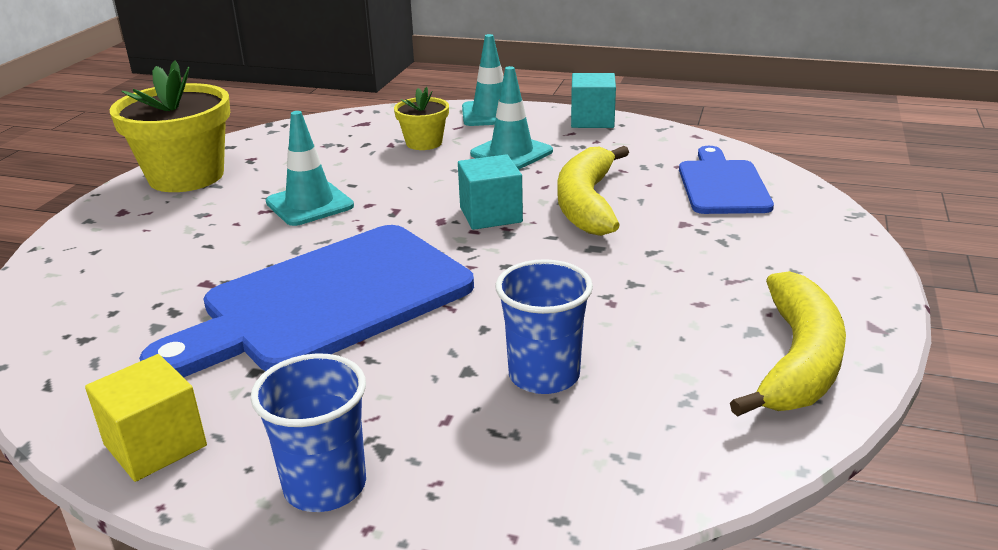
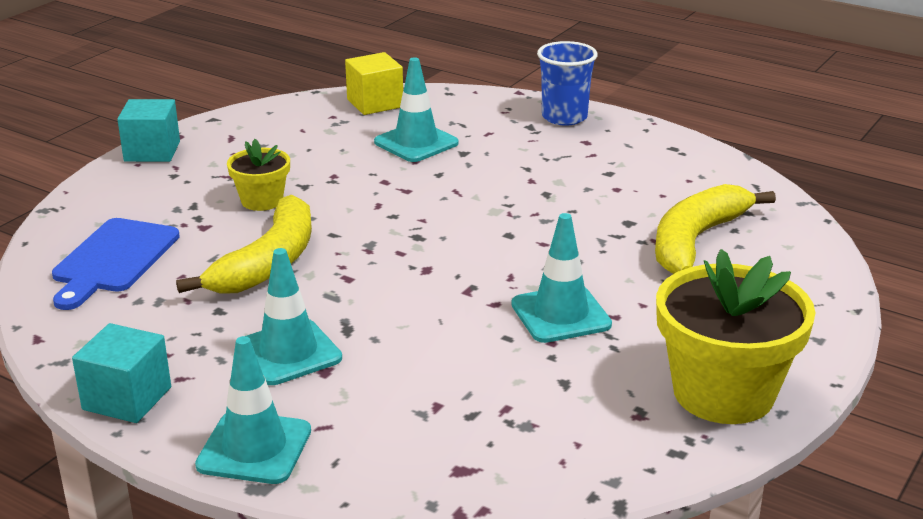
camera: 165 degrees left, 0 degrees up
(155, 445) = (665, 145): yellow cube -> yellow cube (375, 103)
(327, 302) = (552, 209): blue cutting board -> none
(424, 143) = (389, 397): yellow flower pot -> yellow flower pot (262, 200)
(491, 215) = (373, 266): turquoise cube -> turquoise cube (152, 151)
(544, 375) = (416, 143): blue cup -> turquoise traffic cone
(798, 360) = (253, 127): yellow banana -> yellow banana (696, 240)

